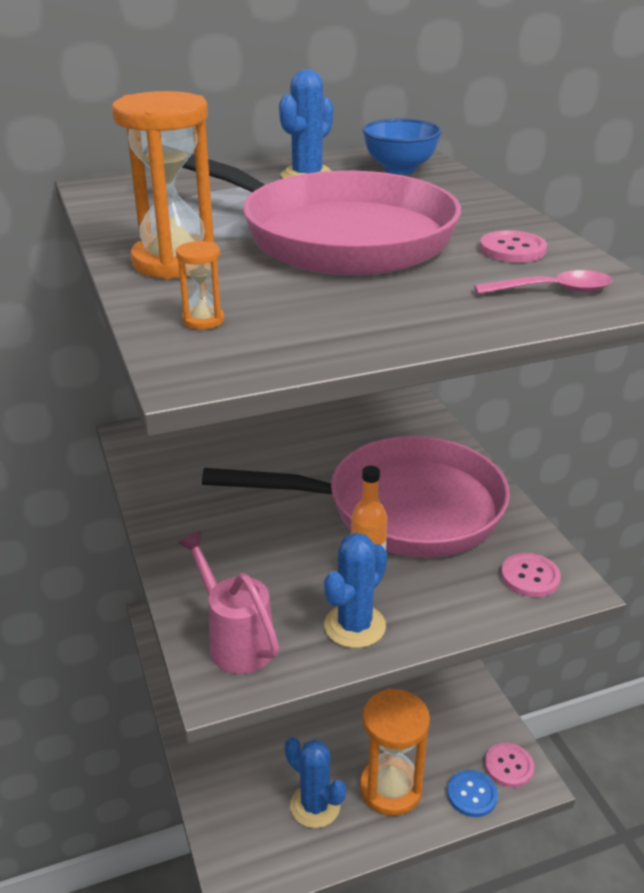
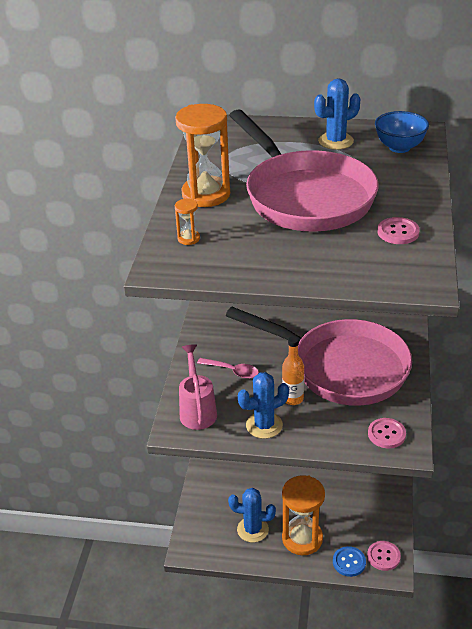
camera: 30 degrees right, 5 degrees up
(315, 806) = (252, 529): blue cactus -> blue cactus turned 60 degrees counterclockwise
(553, 290) = (387, 268): pink spoon -> pink spoon (232, 371)

